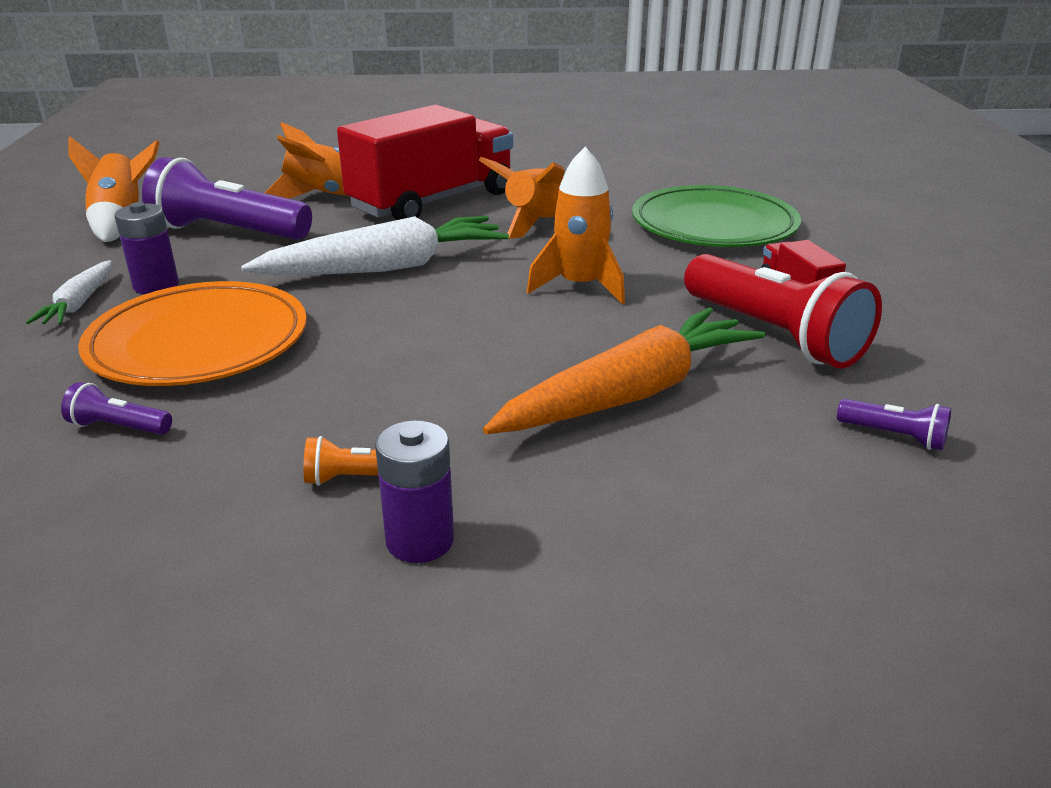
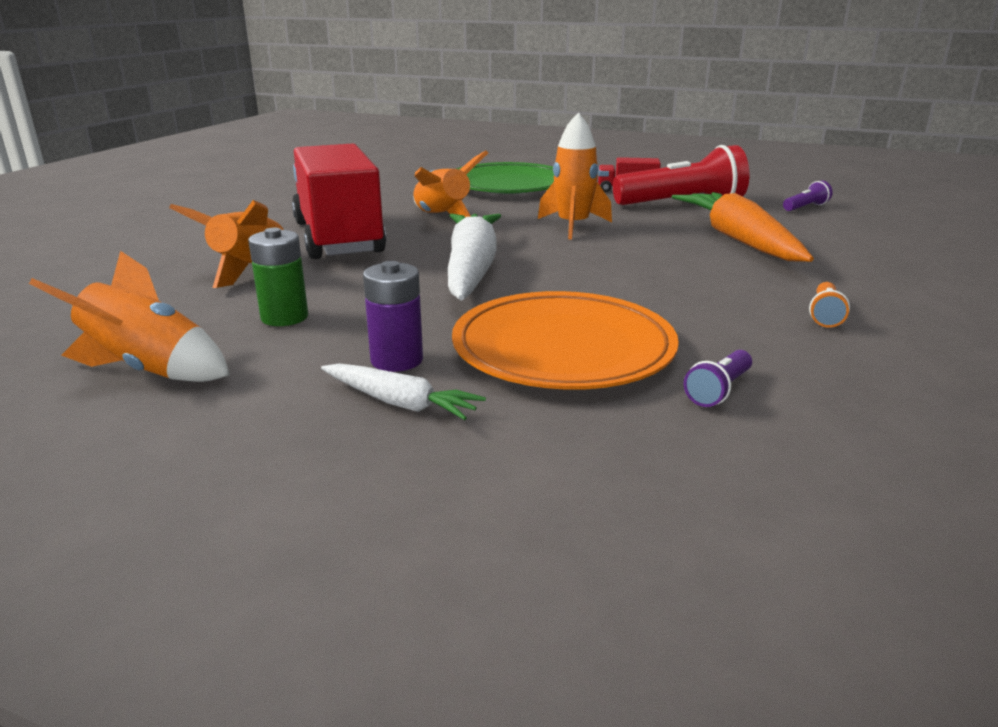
camera: 65 degrees left, 5 degrees down
(228, 232) = (284, 317): purple flashlight -> green battery
(420, 540) = (901, 308): purple battery -> none

